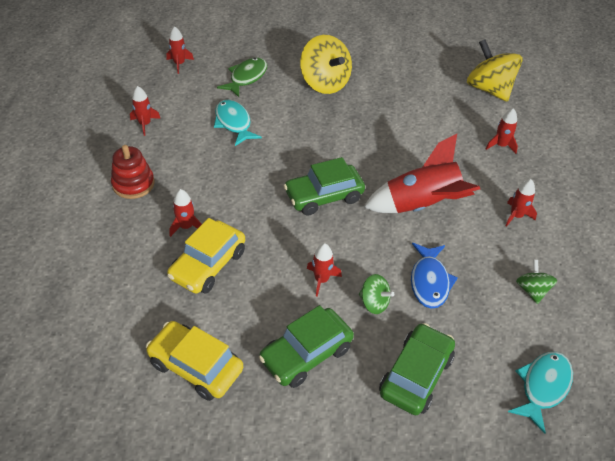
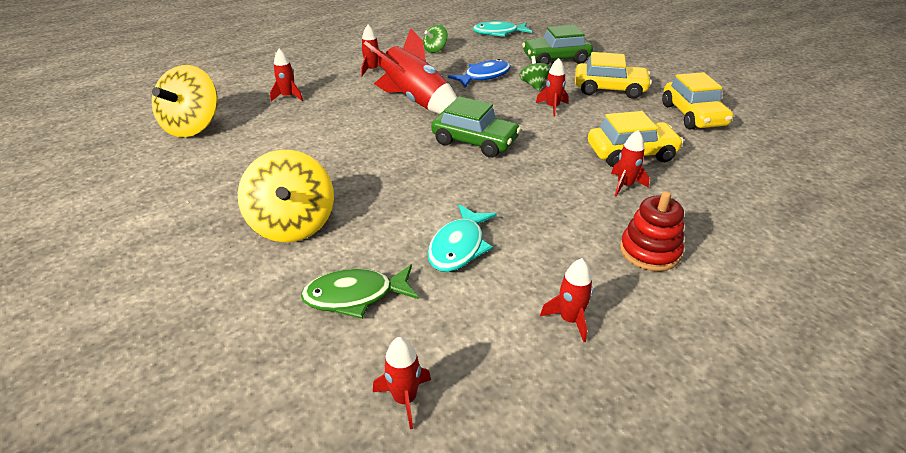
camera: 130 degrees left, 10 degrees down
(306, 354) = (609, 89): green car -> yellow car
(325, 83) = (293, 224): yellow spinning top -> yellow spinning top turned 150 degrees clockwise

